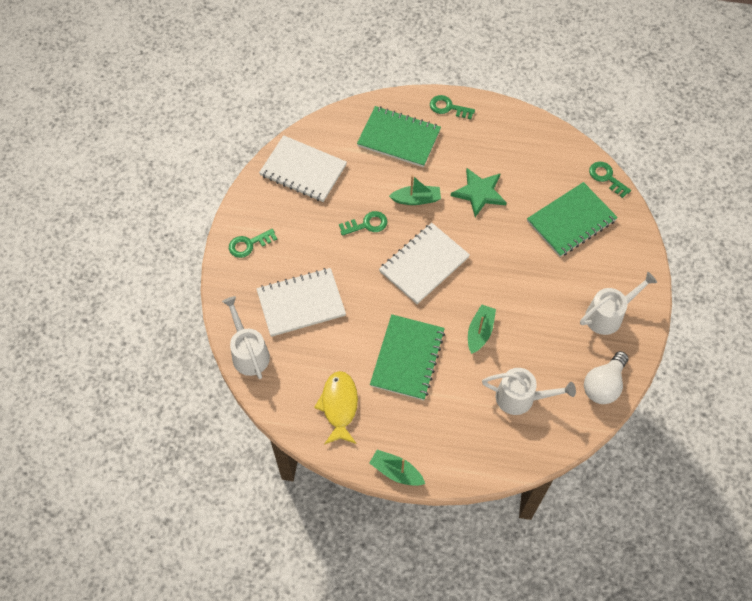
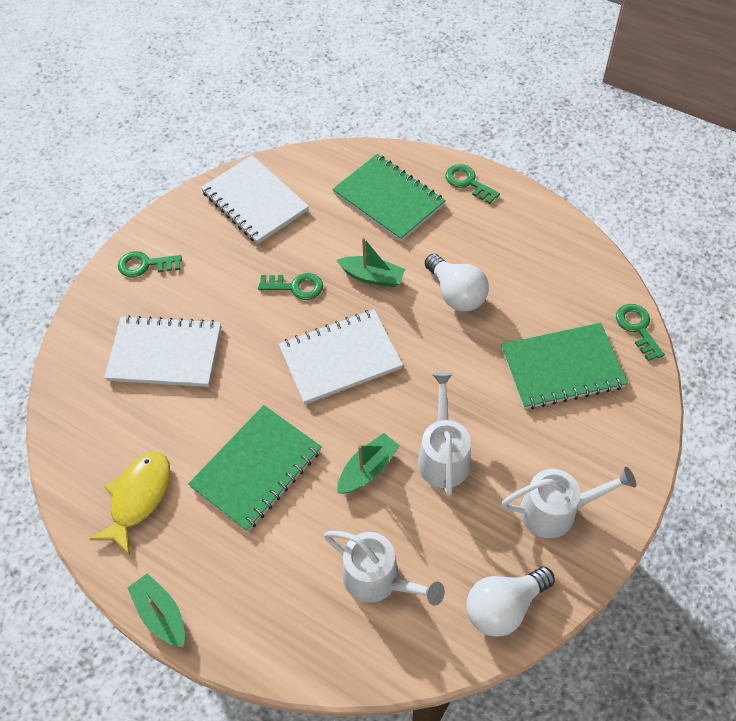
camera: 25 degrees right, 5 degrees down
(248, 352) = (70, 390): white watering can -> white watering can (443, 455)
(479, 193) = (456, 294): green star -> white light bulb

